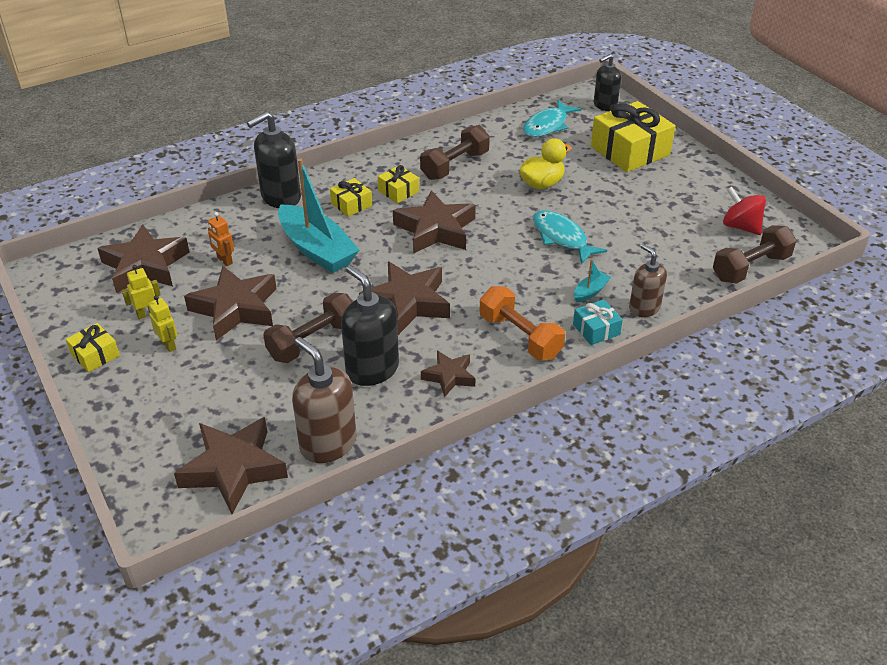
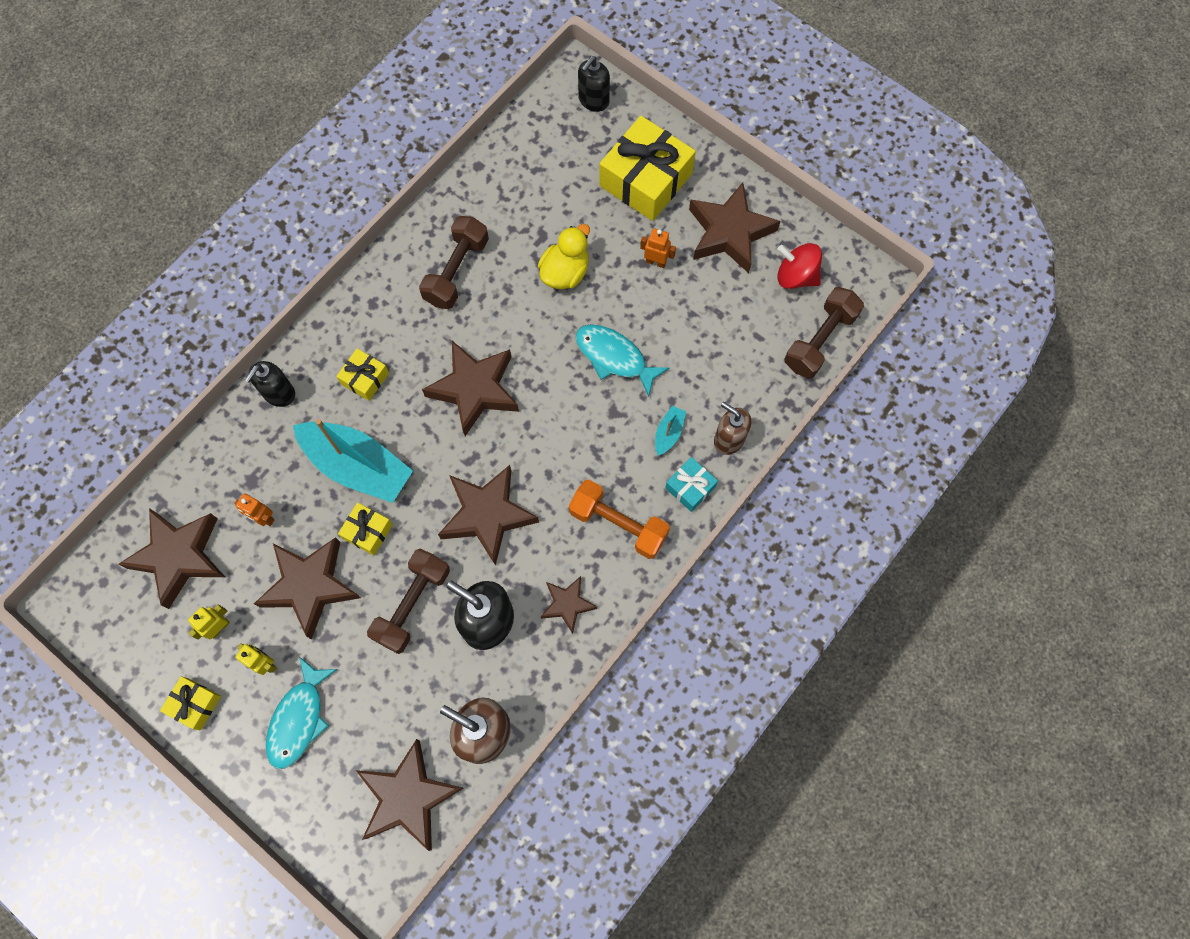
camera: 20 degrees left, 30 degrees up
(280, 197) = (279, 393): black soap dispenser -> black soap dispenser, size x0.65
(398, 191) = (409, 338): yellow gift -> yellow gift (368, 531)
(547, 126) = (538, 161): turquoise fish -> turquoise fish (299, 719)
(620, 194) = (656, 262): none -> orange robot
(690, 191) = (729, 232): none -> brown star

